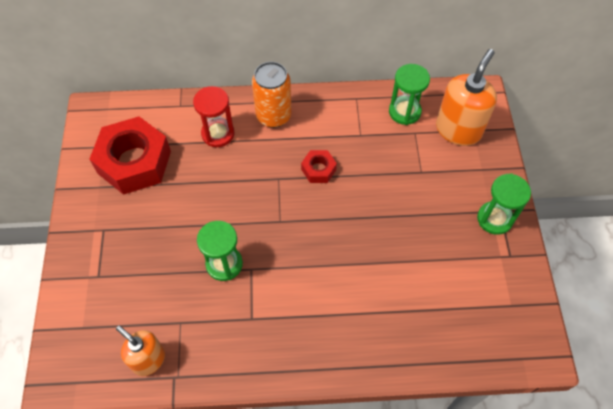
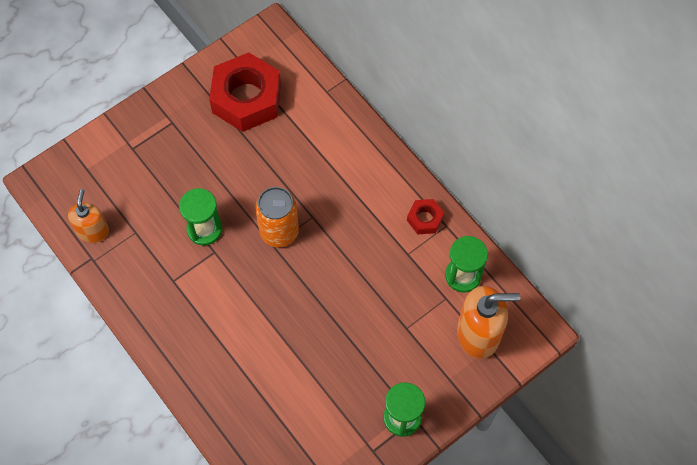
camera: 55 degrees right, 5 degrees up
(218, 134) = (321, 140): red hourglass -> none
(273, 116) = (373, 171): orange can -> orange can (279, 232)
(318, 169) = (345, 242): red nut -> red nut (424, 219)

